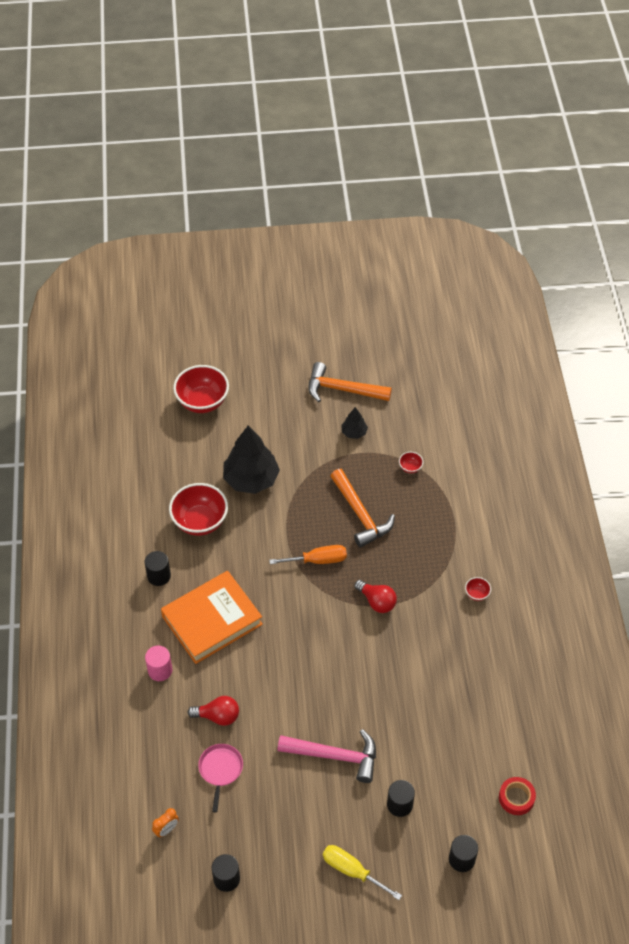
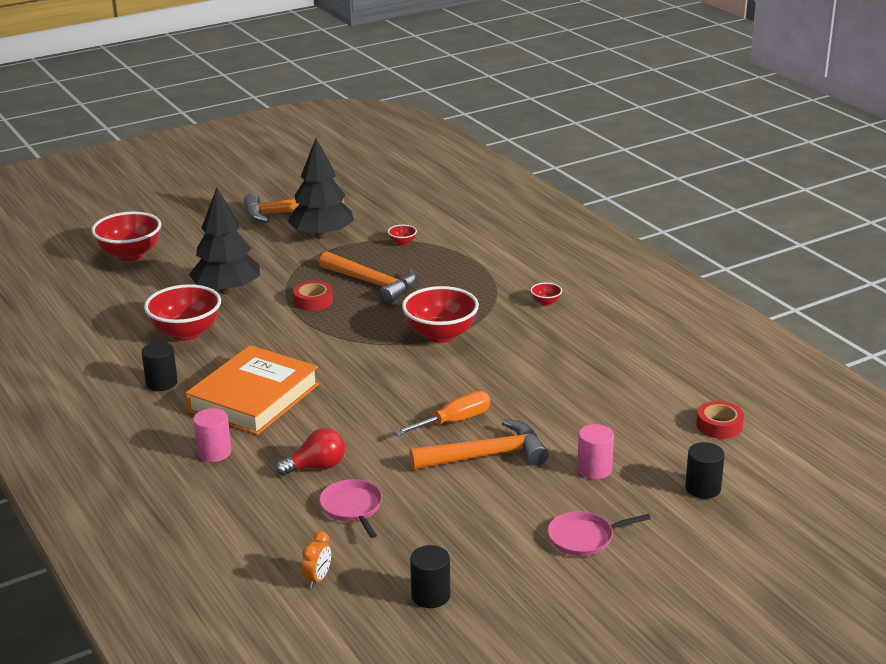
camera: 25 degrees left, 25 degrees down
(306, 519) = (313, 301): none -> red tape
(318, 560) = (349, 324): orange screwdriver -> orange screwdriver (454, 421)
(335, 756) = (486, 455): pink hammer -> orange hammer
(352, 871) = (584, 538): yellow screwdriver -> pink pan
(354, 432) = (322, 235): black tree -> black tree, size x2.08
(377, 602) = (440, 335): red light bulb -> red bowl
(399, 804) = (594, 469): black cylinder -> pink cylinder

